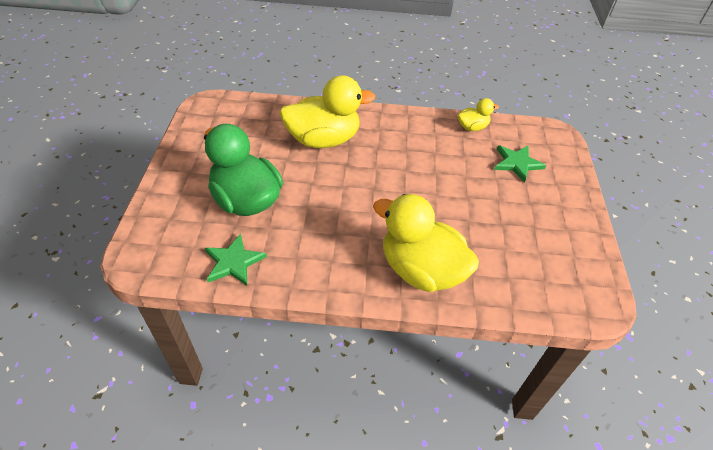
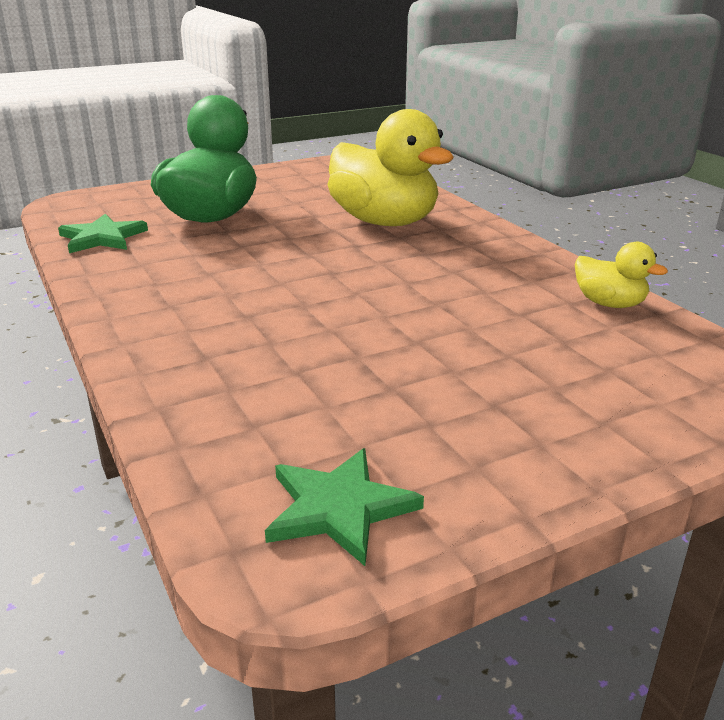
camera: 60 degrees right, 20 degrees down
(421, 270) = (195, 344): yellow duck -> none
(517, 163) = (588, 366): green star -> green star (339, 508)

